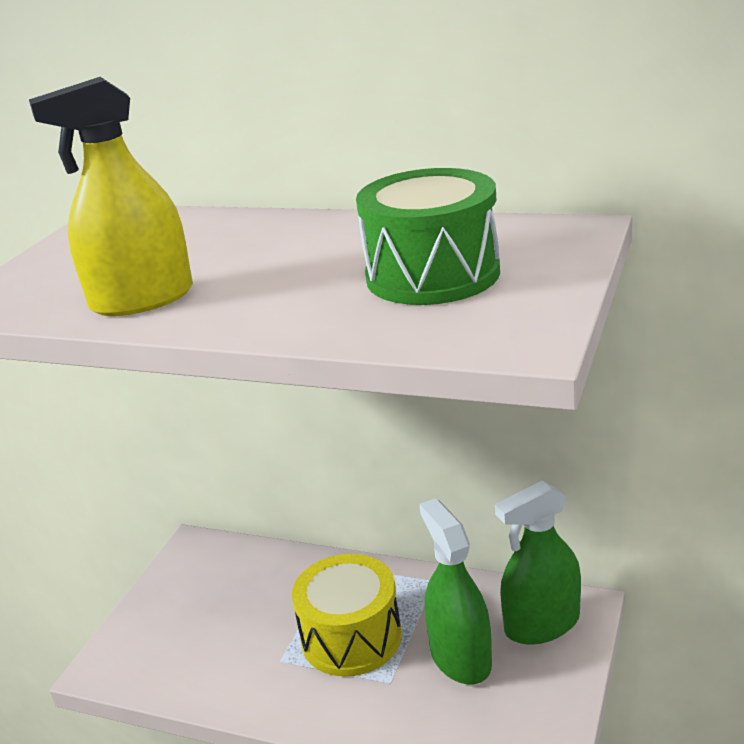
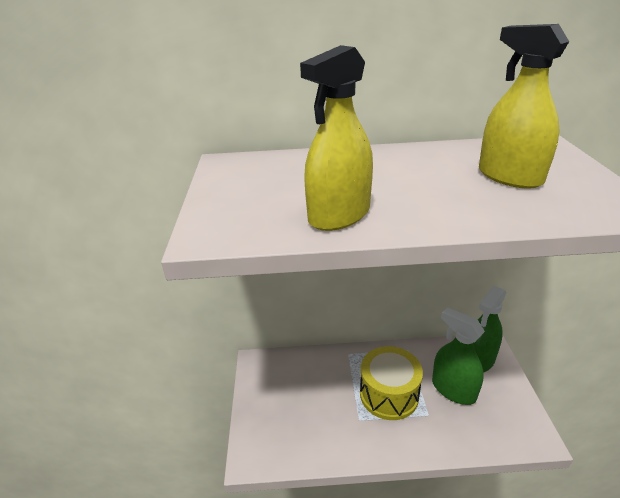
camera: 25 degrees left, 5 degrees up
(433, 275) = (509, 177): green drum -> yellow spray bottle

